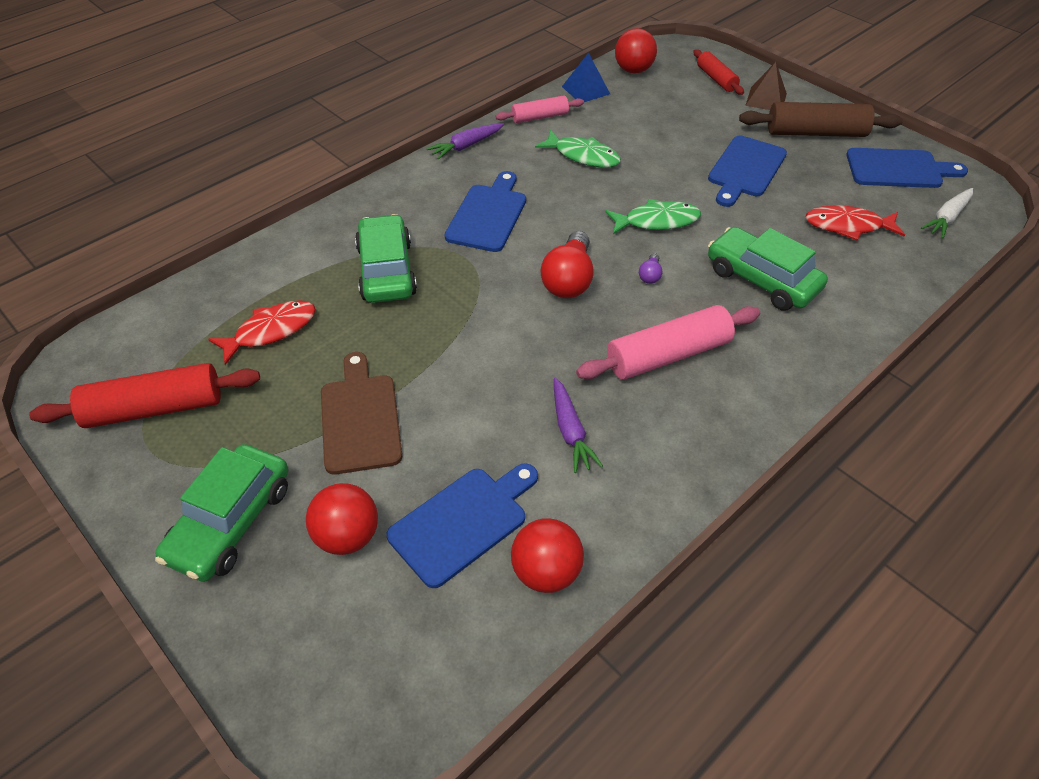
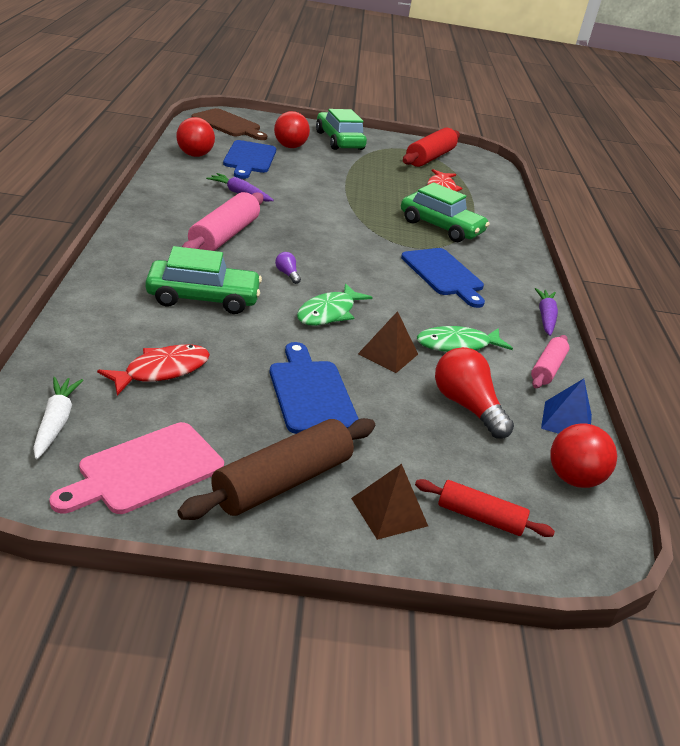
camera: 130 degrees right, 15 degrees down
(360, 418) = (344, 174): brown cutting board -> brown cutting board (228, 124)
(569, 280) = (335, 255): red light bulb -> red light bulb (466, 406)
(650, 171) = (388, 354): none -> brown pyramid
(898, 169) = (145, 470): blue cutting board -> pink cutting board

